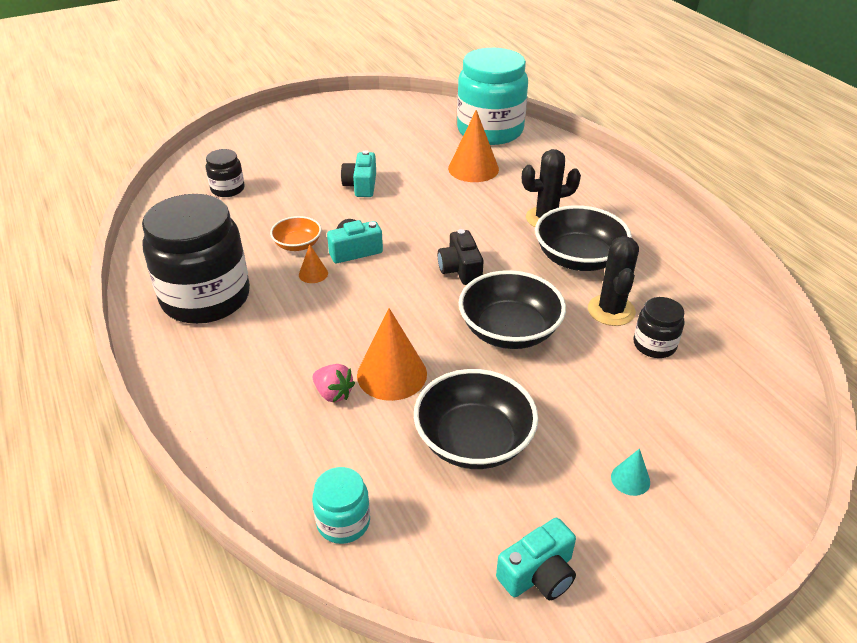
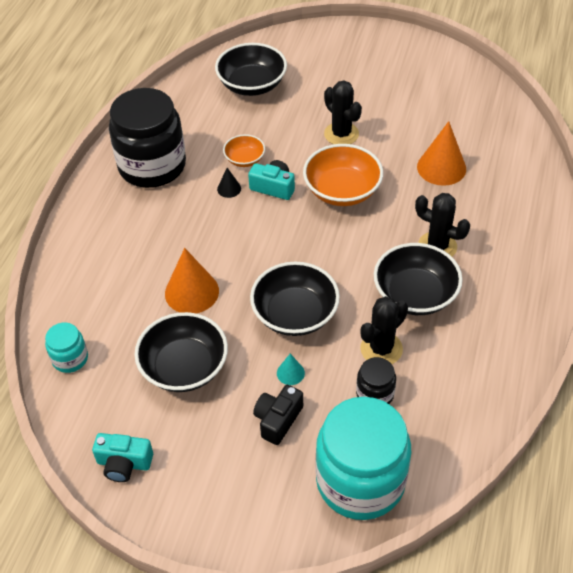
camera: 45 degrees right, 10 degrees up
(228, 189) = (252, 85): black jar -> black bowl
(313, 274) = (229, 189): orange cone -> black cone
(333, 393) = (148, 281): pink strawberry -> none
(361, 185) = (341, 134): turquoise camera -> black cactus
(418, 222) = (342, 191): none -> orange bowl
(460, 269) = (322, 247): black camera -> black camera (278, 420)
(490, 131) = (503, 138): turquoise jar -> turquoise jar (360, 481)
(630, 479) = (237, 459): turquoise cone -> turquoise cone (290, 373)

